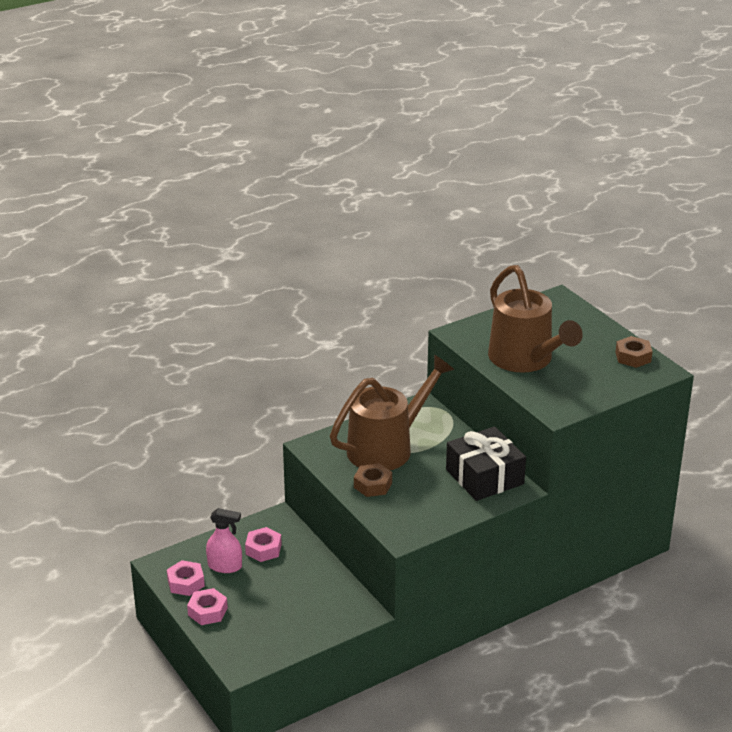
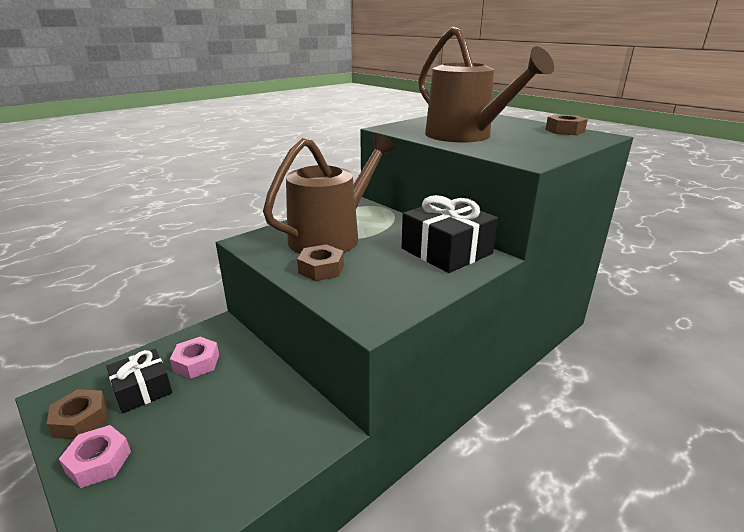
camera: 10 degrees left, 5 degrees down
(186, 583) = (81, 420): pink nut -> brown nut
(225, 566) = (142, 390): pink spray bottle -> black gift

